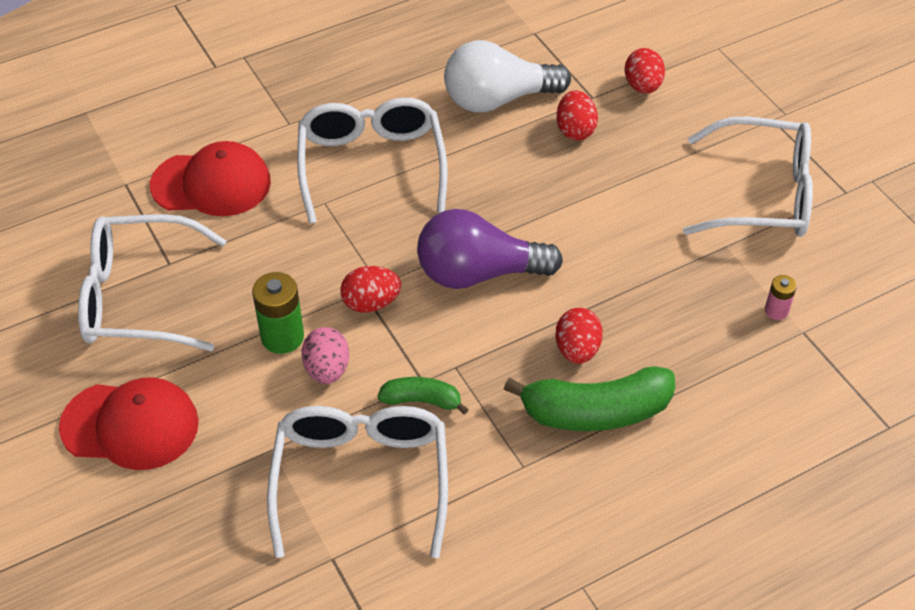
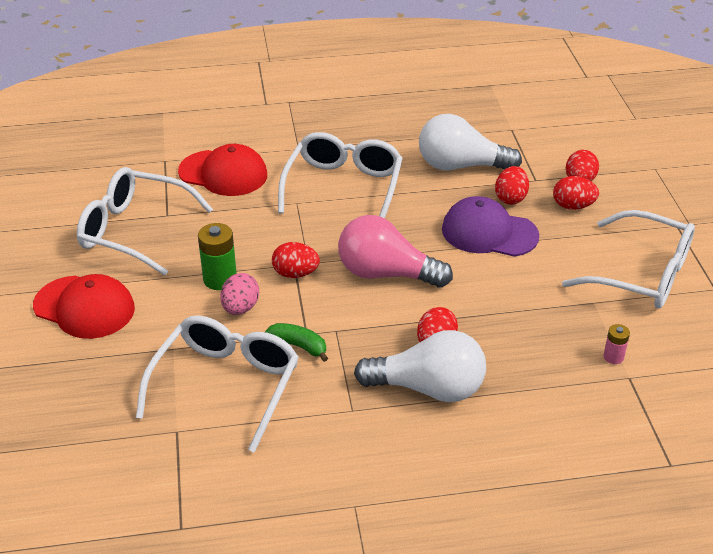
camera: 20 degrees right, 10 degrees down
(478, 273) = (386, 274): purple light bulb -> pink light bulb
(571, 184) = (489, 232): none -> purple cap
(595, 411) = (428, 388): green banana -> white light bulb
(650, 123) = (573, 206): none -> red egg

